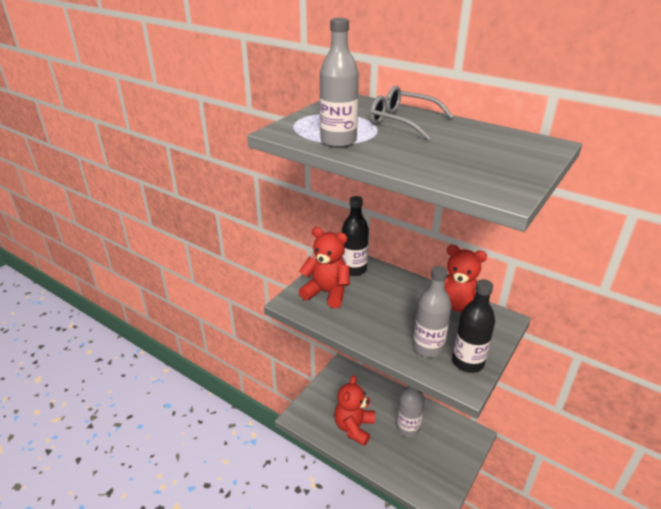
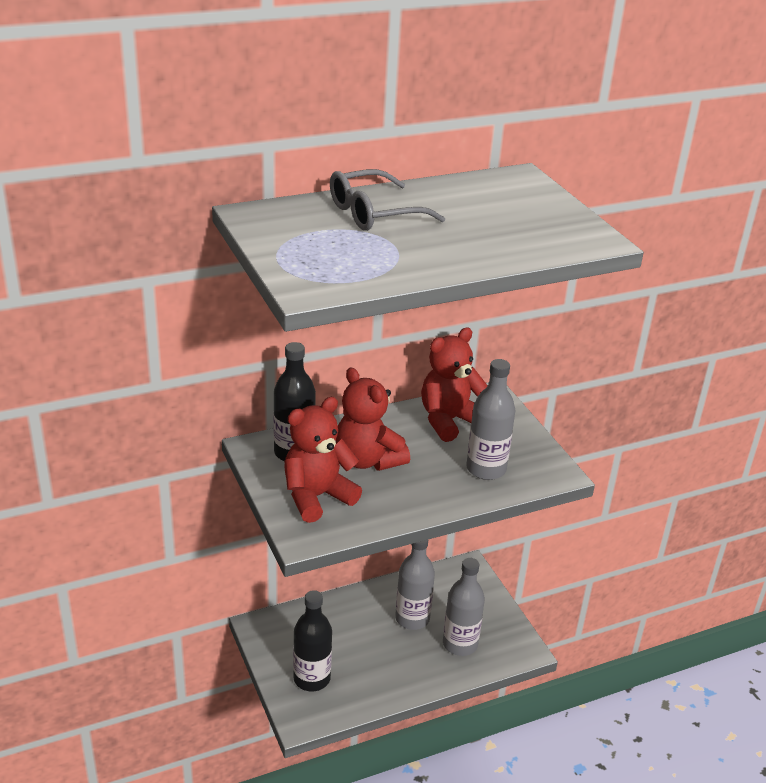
camera: 60 degrees left, 0 degrees up
(338, 141) = (384, 268): grey bottle -> grey bottle (460, 644)
(354, 427) = (369, 669): red teddy bear -> red teddy bear (368, 460)
(468, 362) = (529, 454): black bottle -> black bottle (312, 678)

